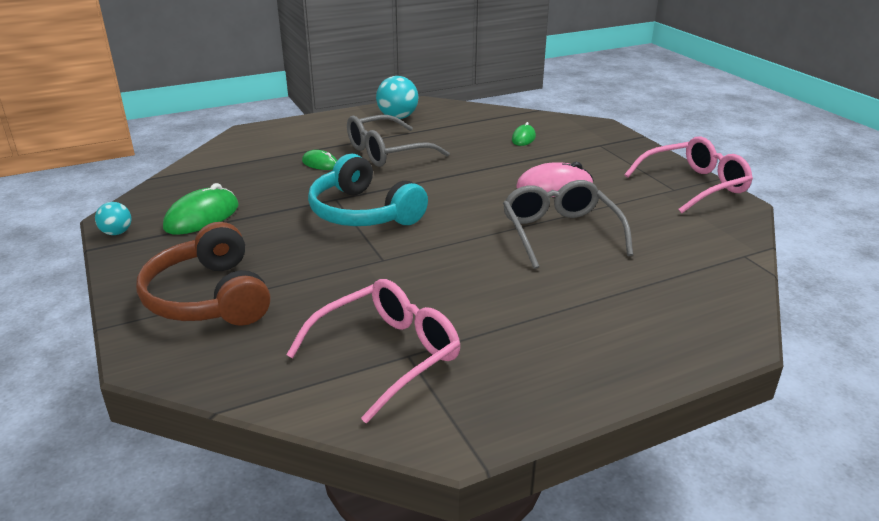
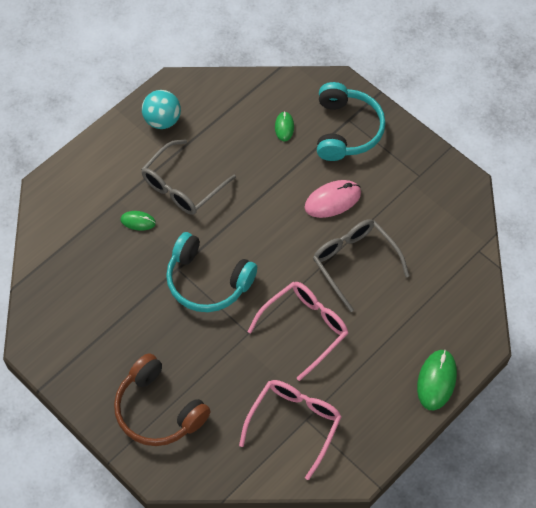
camera: 20 degrees left, 30 degrees up
(117, 233) = (45, 364): turquoise ball -> none
(202, 217) = (93, 325): green mouse -> green mouse (436, 380)
(594, 149) = (346, 130): none -> turquoise headphones
(694, 185) = (433, 165): pink glasses -> pink glasses (305, 328)

